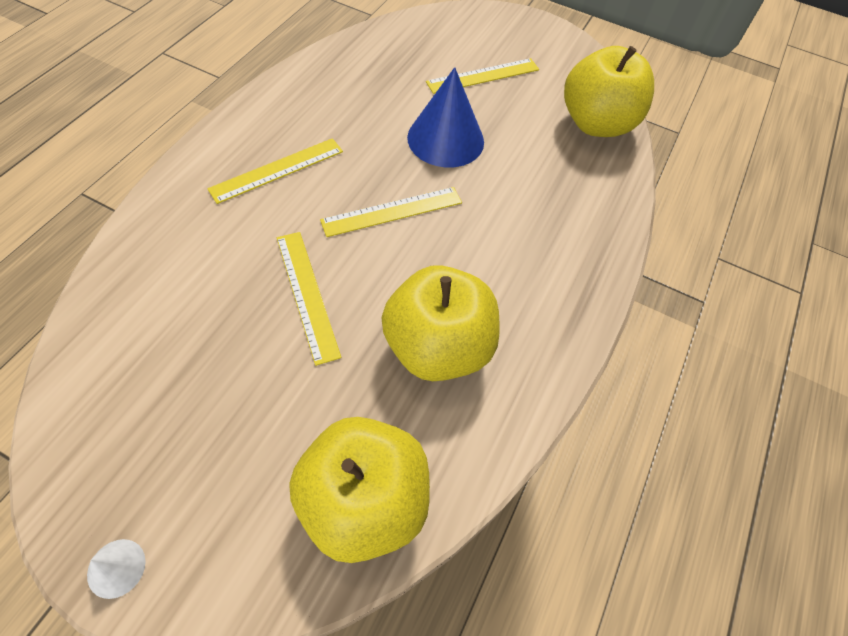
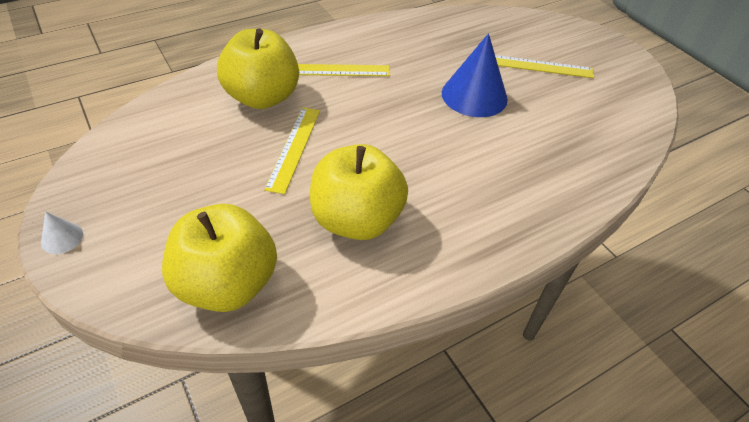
camera: 35 degrees right, 10 degrees down
(392, 211) = (395, 124): yellow ruler -> none
(596, 124) = (616, 131): yellow apple -> yellow apple (262, 97)

